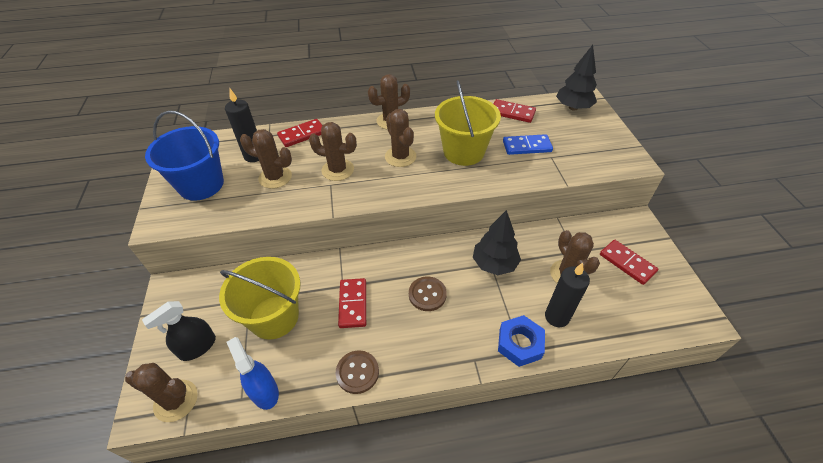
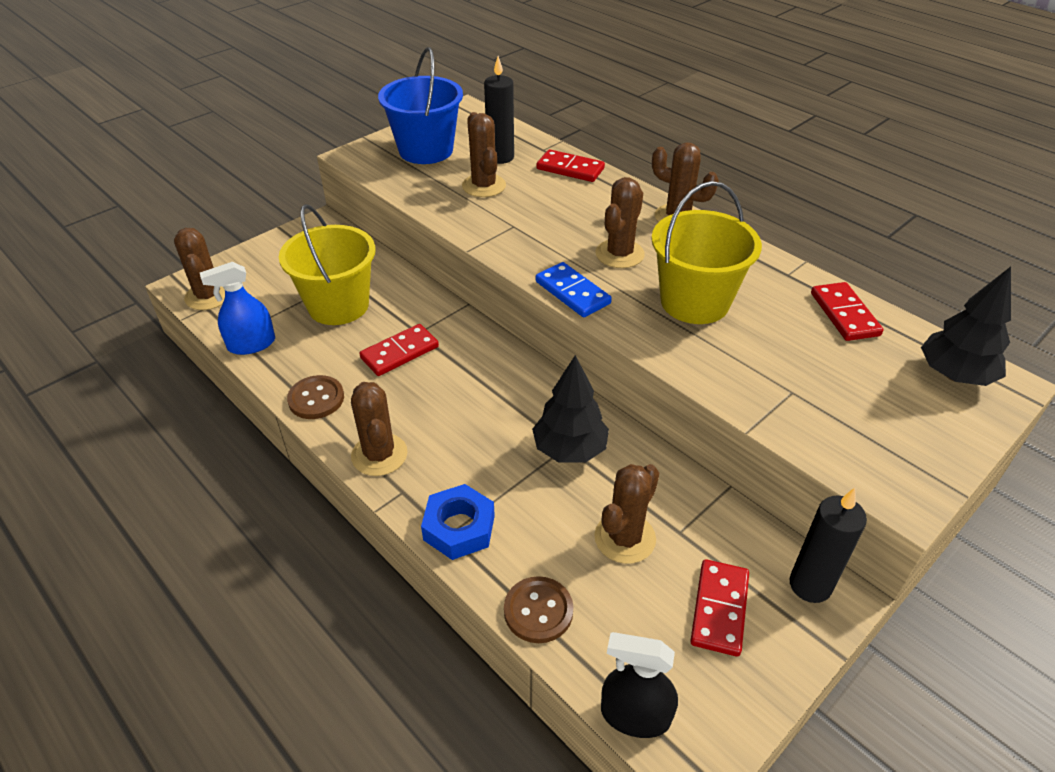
camera: 55 degrees right, 5 degrees down
(197, 347) = (269, 277): black spray bottle -> black spray bottle (635, 715)
(264, 391) = (251, 344): blue spray bottle -> blue spray bottle turned 135 degrees counterclockwise
(337, 170) = (542, 220): brown cactus -> brown cactus (379, 455)
(427, 294) = (464, 407): brown button -> brown button (538, 611)
(527, 146) = (783, 357): blue domino -> blue domino (572, 292)
(557, 317) = (535, 552): black candle -> black candle (810, 585)

